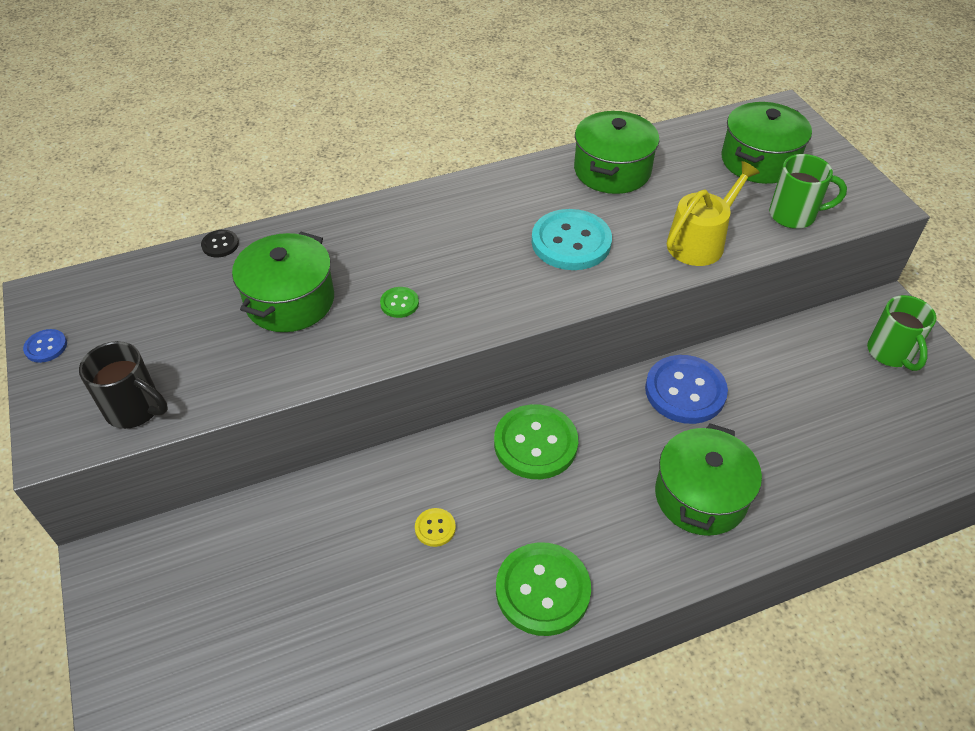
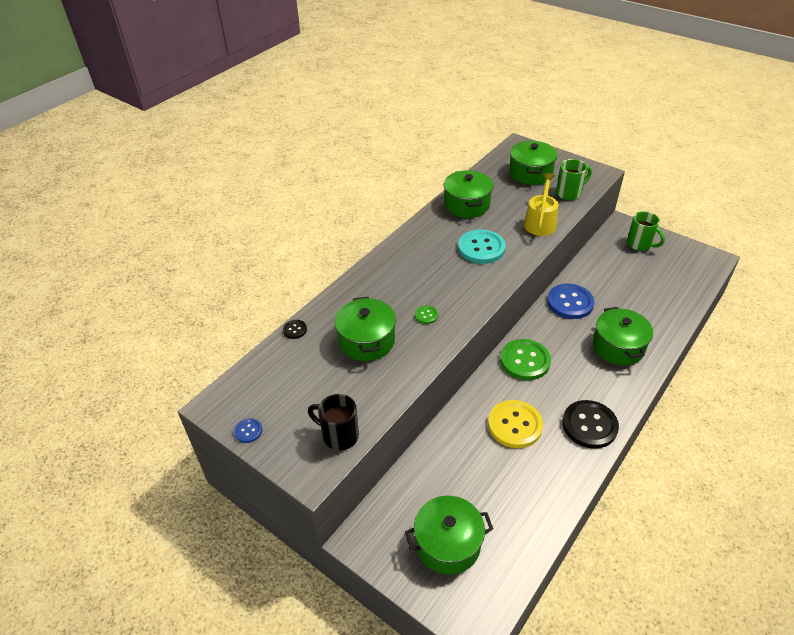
camera: 30 degrees left, 5 degrees down
(135, 409) = (339, 435): black mug -> black mug turned 150 degrees counterclockwise
(198, 638) = (448, 544): none -> green pot
(435, 528) = (514, 425): yellow button -> yellow button, size x2.21
(542, 590) = (589, 425): green button -> black button

